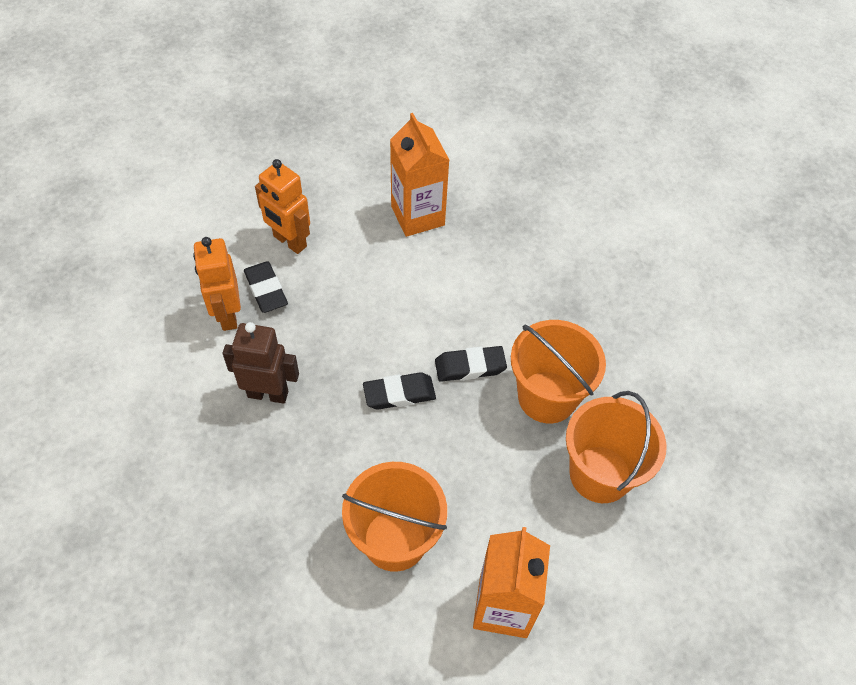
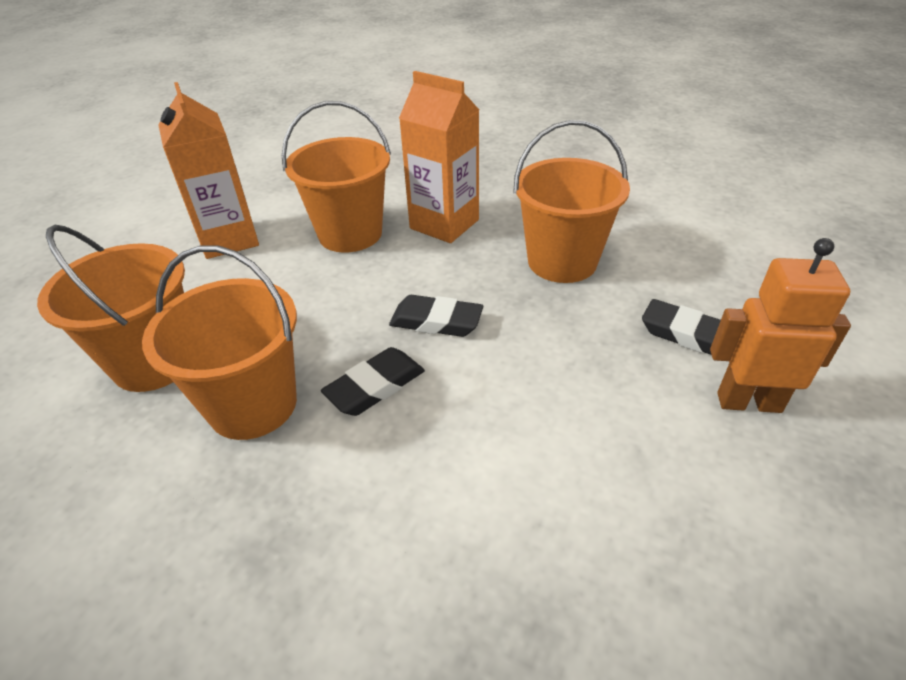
camera: 150 degrees right, 15 degrees down
(227, 315) = (688, 294): orange robot -> none
(268, 393) = (562, 261): brown robot -> orange bucket
(399, 394) = (436, 321): black eraser -> black eraser turned 60 degrees clockwise
(417, 216) = (644, 567): orange carton -> orange carton (444, 224)

